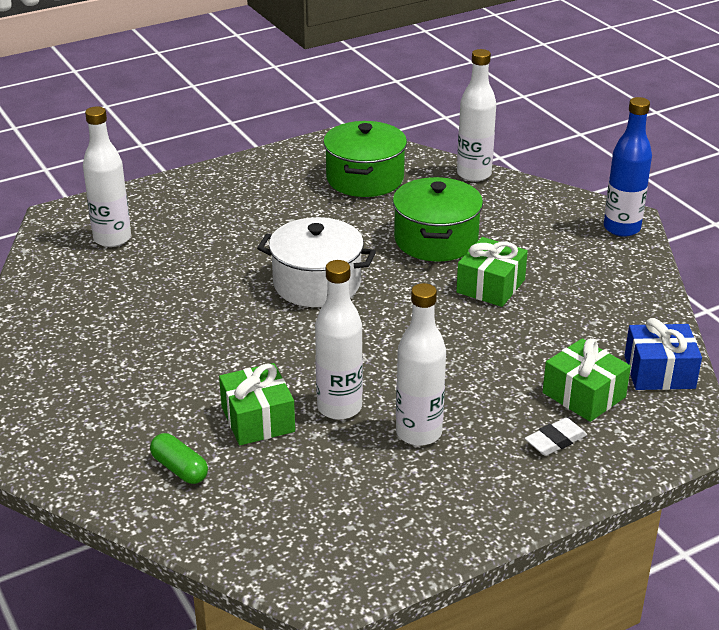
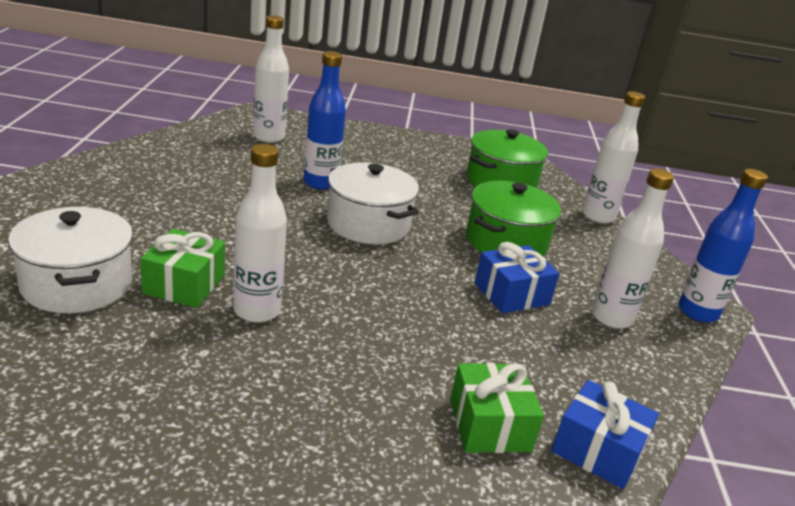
camera: 30 degrees right, 5 degrees down
(179, 469) = (77, 284): green capsule -> white pot
(226, 264) = (320, 183): none -> blue bottle
(418, 433) = (291, 366): white bottle -> white bottle (611, 318)
(490, 286) = (511, 294): green gift -> blue gift
(555, 441) = (407, 448): white eraser -> none

